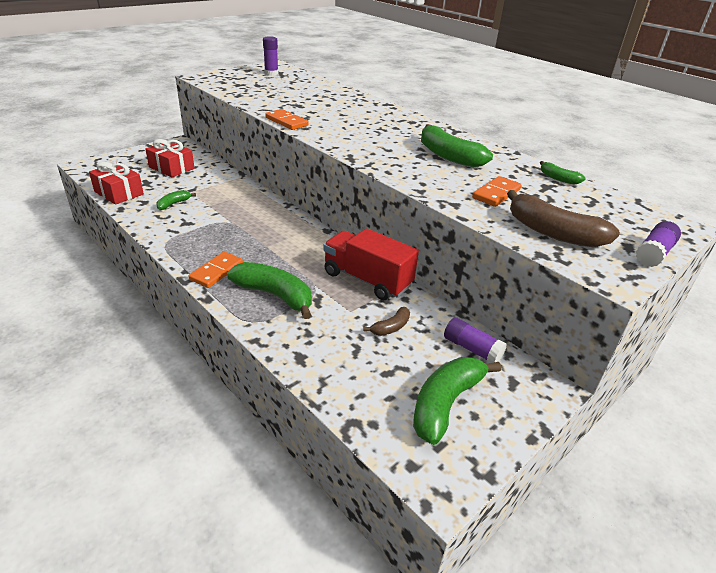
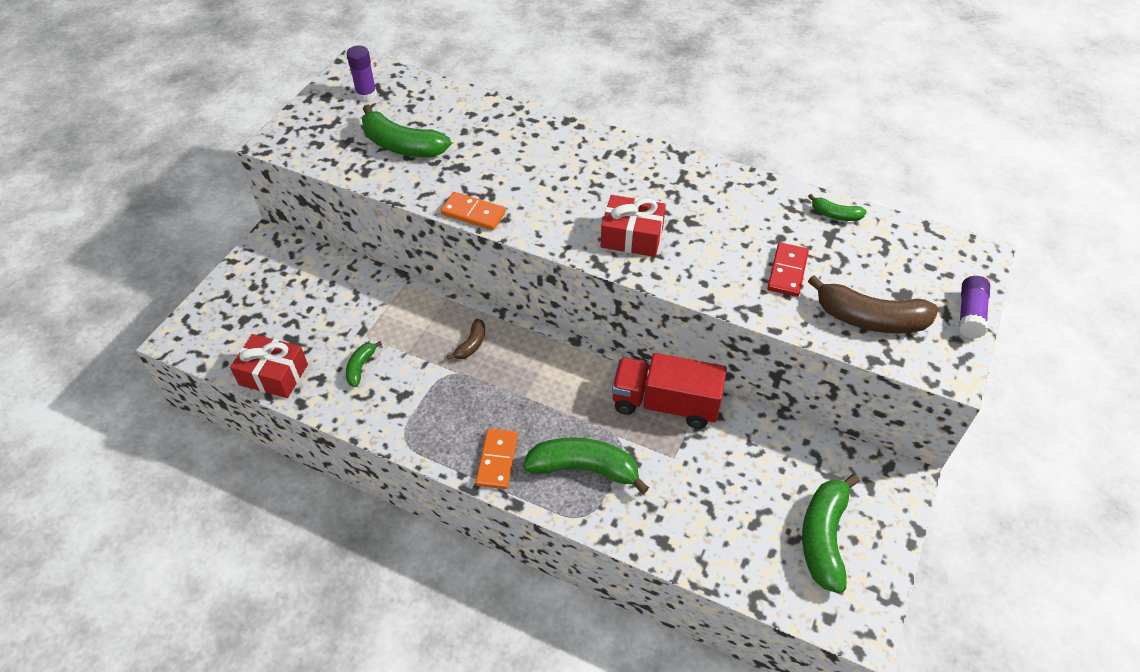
camera: 20 degrees left, 15 degrees up
(172, 168) = (303, 298): red gift -> red gift (632, 236)
(391, 327) = (726, 463): brown banana -> brown banana (471, 344)
(448, 156) = (702, 215): green banana -> green banana (402, 145)
(472, 349) = (815, 458): purple glue stick -> none
(496, 194) = (787, 271): orange domino -> red domino

